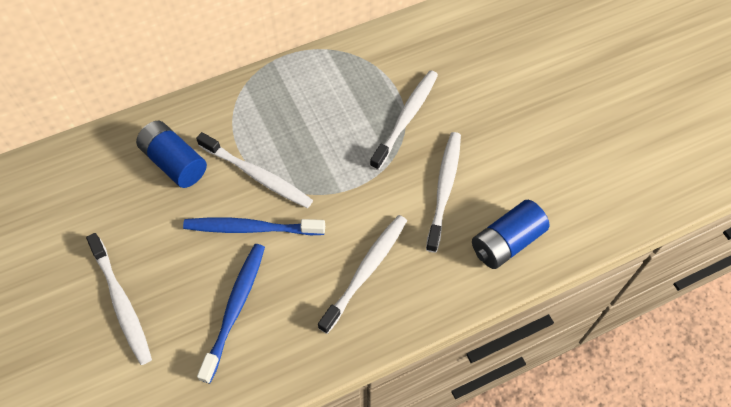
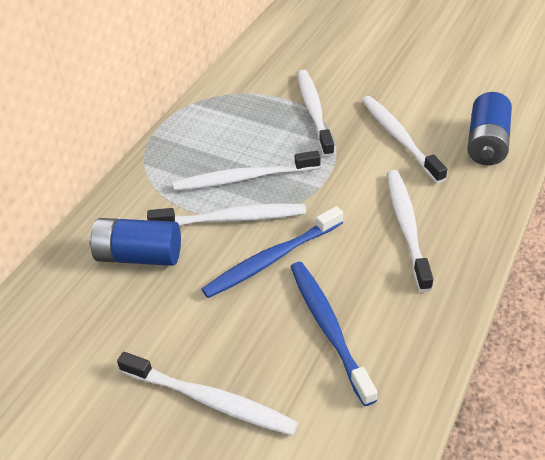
camera: 35 degrees left, 15 degrees down
(297, 145) = (243, 178): none -> white toothbrush

